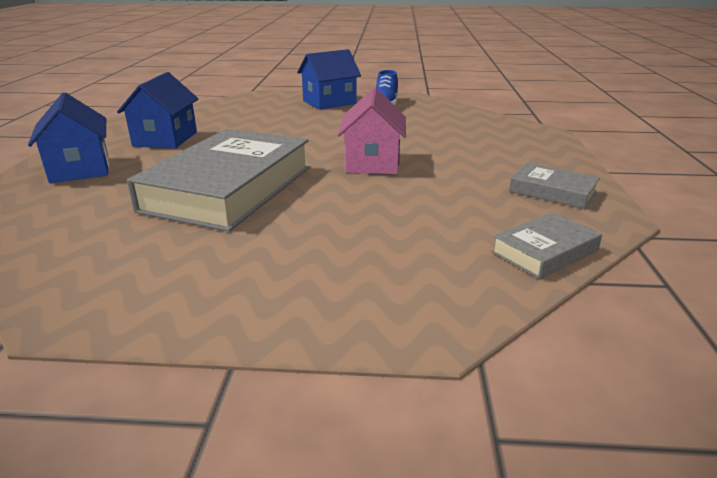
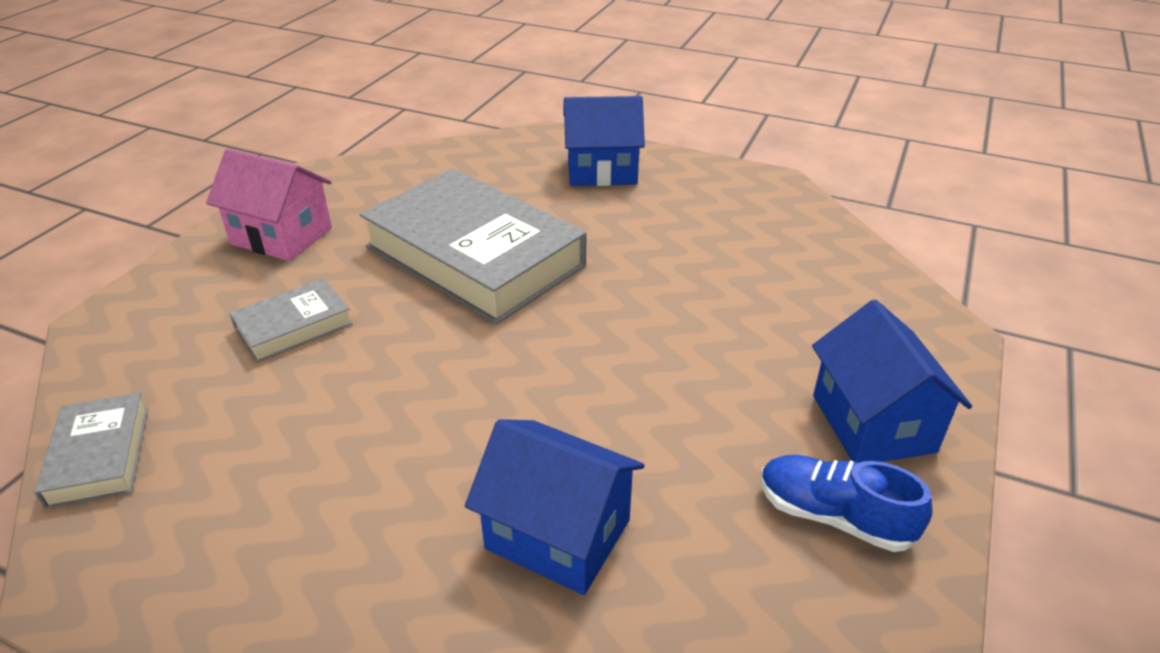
camera: 110 degrees right, 10 degrees up
(165, 139) = (687, 221): blue house -> blue house (558, 534)
(372, 162) = (476, 391): pink house -> pink house (281, 236)
(552, 191) = (206, 566): grey book -> grey book (293, 326)

